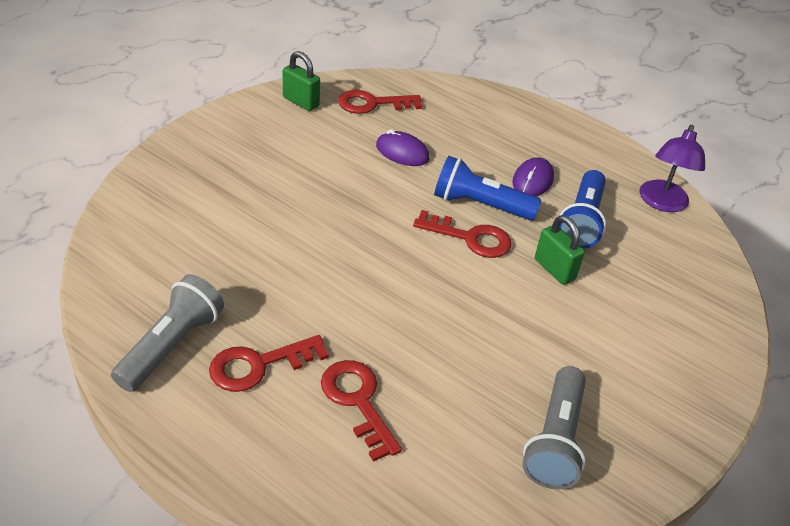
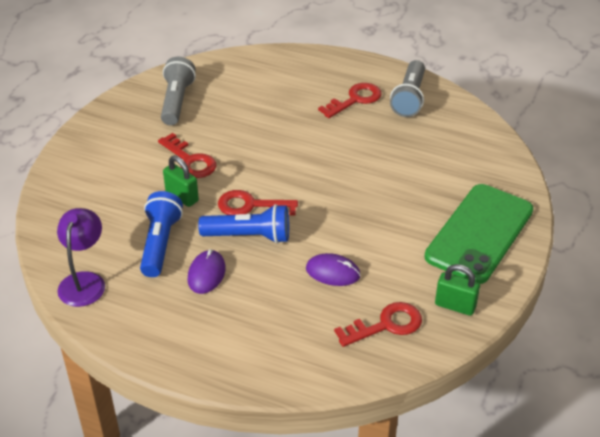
camera: 170 degrees right, 0 degrees up
(227, 149) = (479, 233): none -> green phone
(357, 401) = (292, 95): red key -> red key (190, 160)

